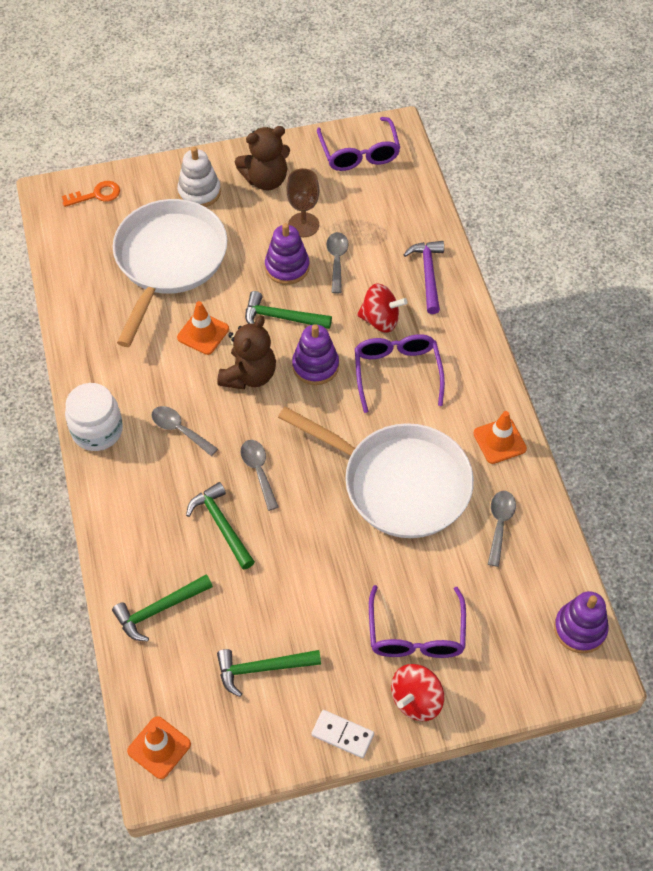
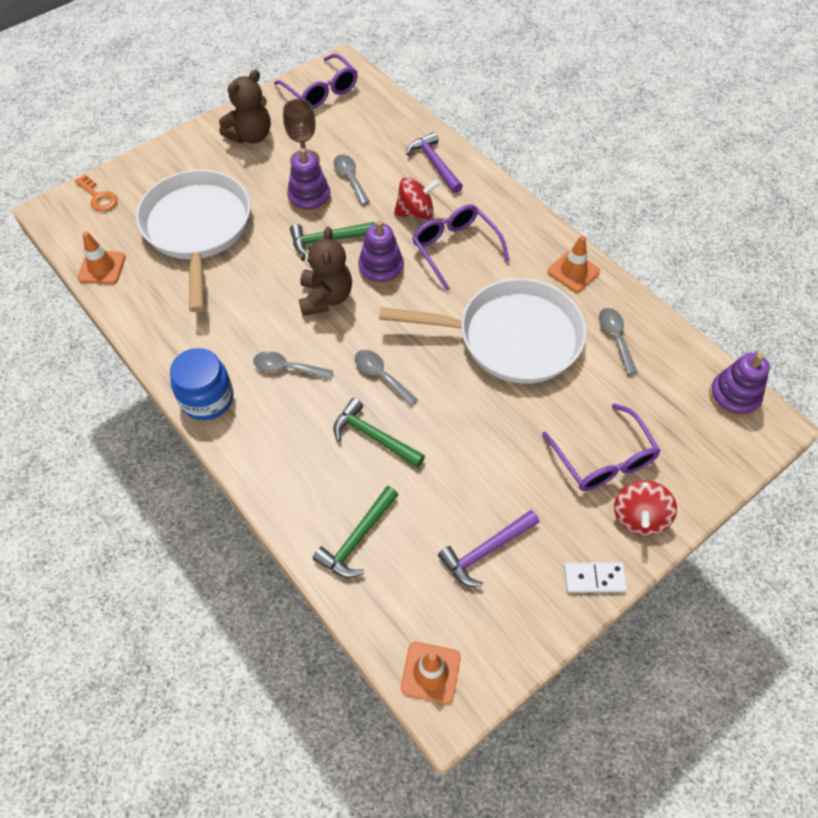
camera: 25 degrees left, 0 degrees up
(96, 195) = (98, 197): orange key -> orange key turned 90 degrees clockwise
(97, 430) = (207, 399): white jar -> blue jar
(199, 192) = (195, 164): white stacking toy -> none
(203, 333) = (263, 278): orange traffic cone -> orange traffic cone (102, 267)
(262, 668) = (486, 551): green hammer -> purple hammer

